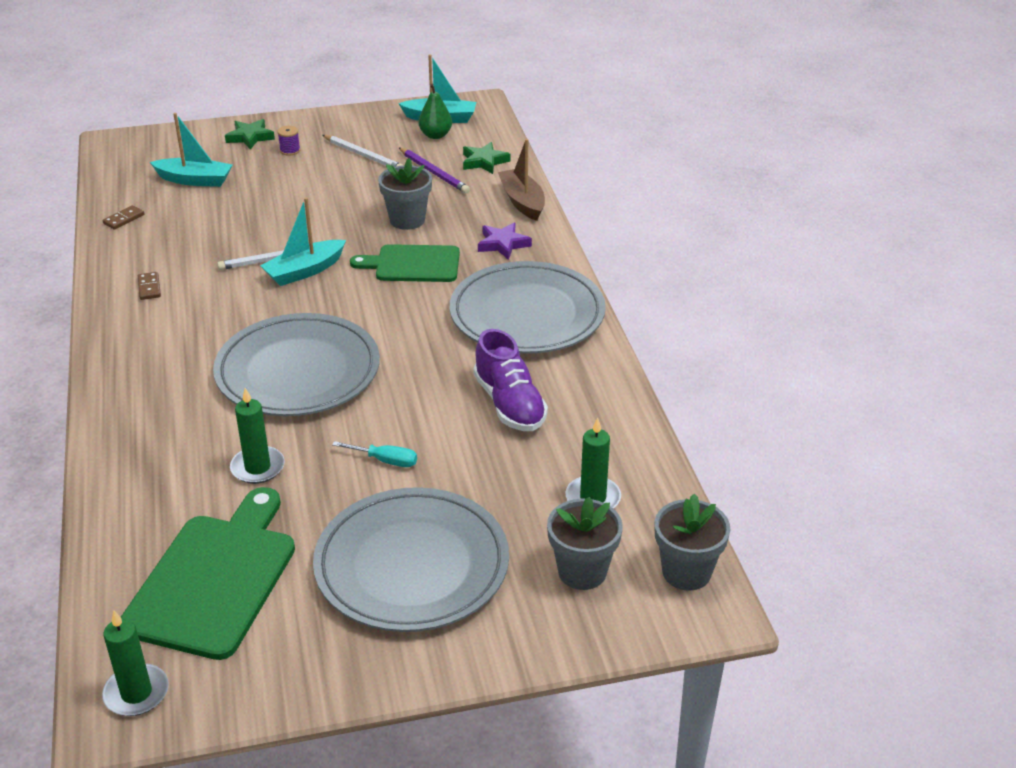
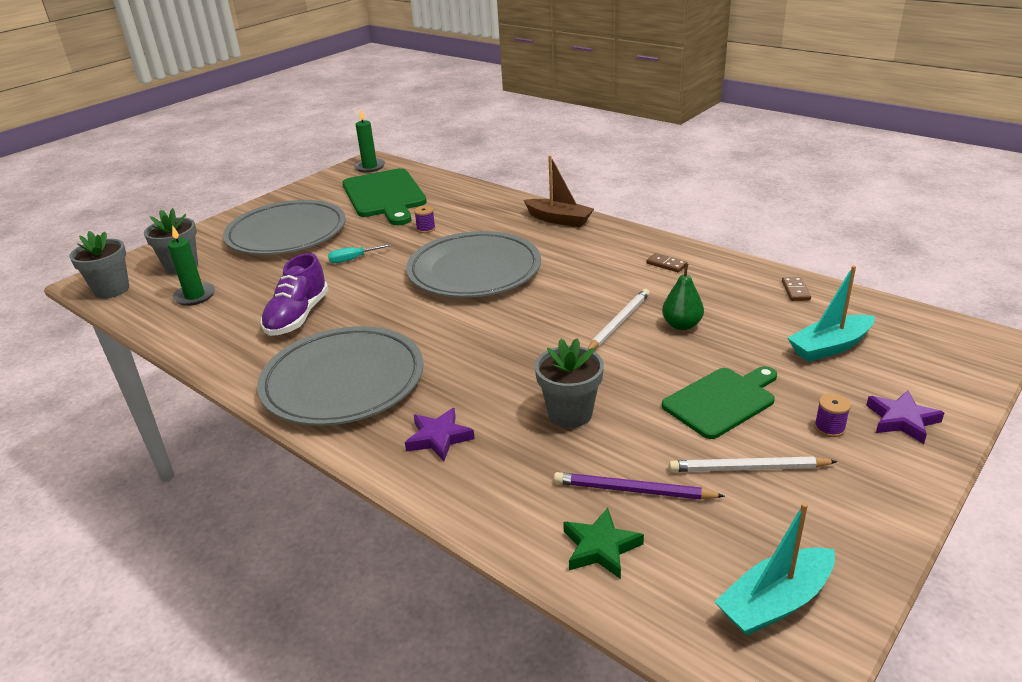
camera: 145 degrees right, 5 degrees down
(250, 137) = (902, 420): green star -> purple star
(257, 467) = (426, 229): green candle -> purple spool
(304, 271) = (581, 325): turquoise boat -> none
(413, 264) = (500, 374): green cutting board -> green cutting board (721, 401)
(435, 135) = (727, 559): green pear -> green pear (682, 325)
(509, 404) = (297, 317): purple shoe -> purple shoe turned 105 degrees counterclockwise
(522, 202) = (477, 506): brown boat -> brown boat (559, 219)

